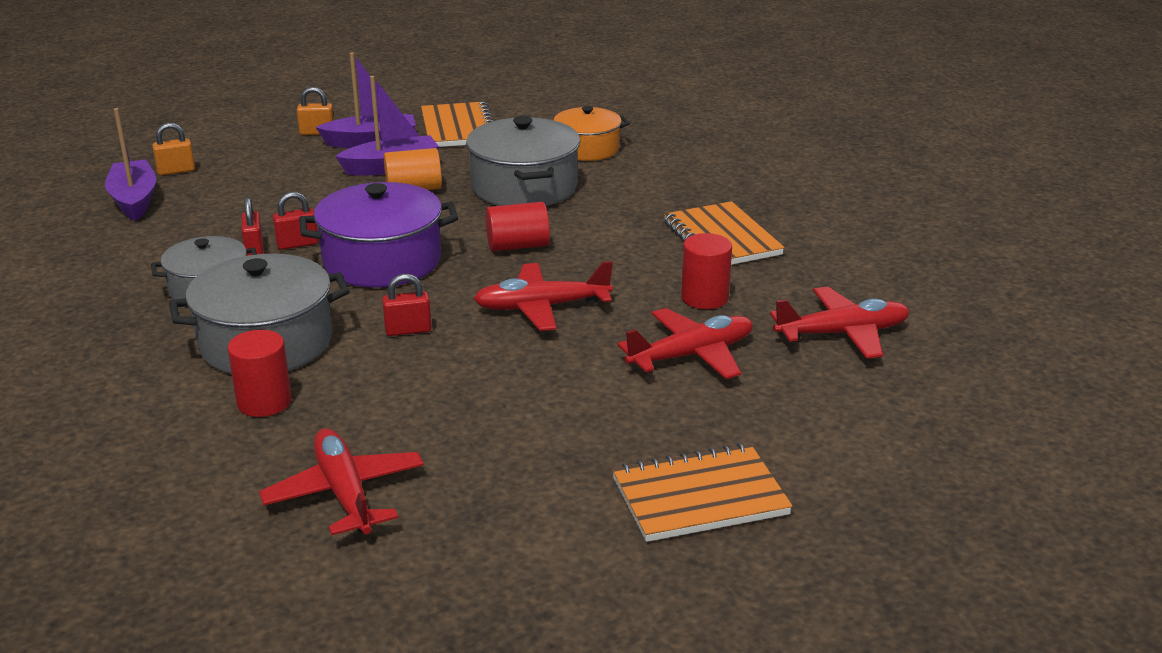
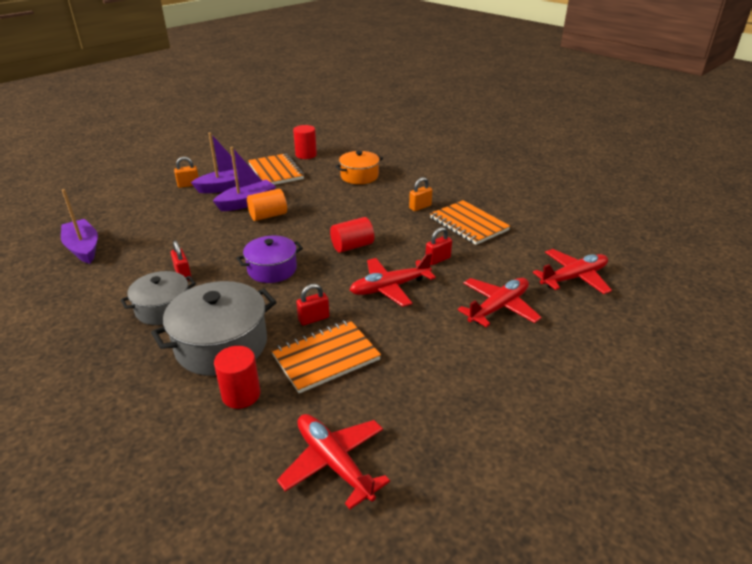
camera: 15 degrees left, 5 degrees up
(176, 171) = (105, 223): orange padlock -> orange padlock (420, 207)
(297, 244) = (210, 265): red padlock -> red padlock (437, 259)
(382, 261) = (272, 269): purple pot -> purple pot, size x0.64
(524, 187) = (335, 206): grey pot -> none
(699, 497) = (566, 414): orange notebook -> orange notebook (326, 357)
(704, 298) = (482, 265): red cylinder -> red cylinder (306, 155)

